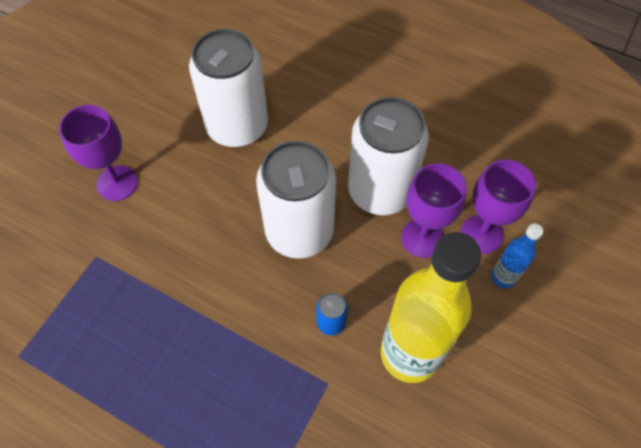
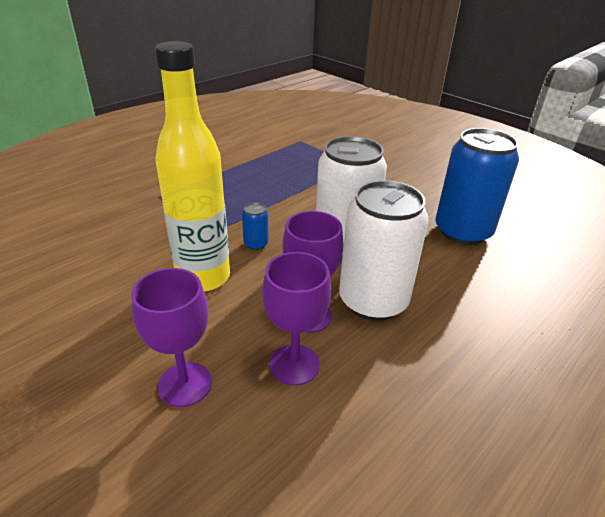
camera: 105 degrees right, 25 degrees down
(117, 183) = (412, 176): purple goblet -> purple goblet (185, 384)
(237, 127) = (462, 231): white can -> blue can
(503, 277) = (236, 365): blue bottle -> none

